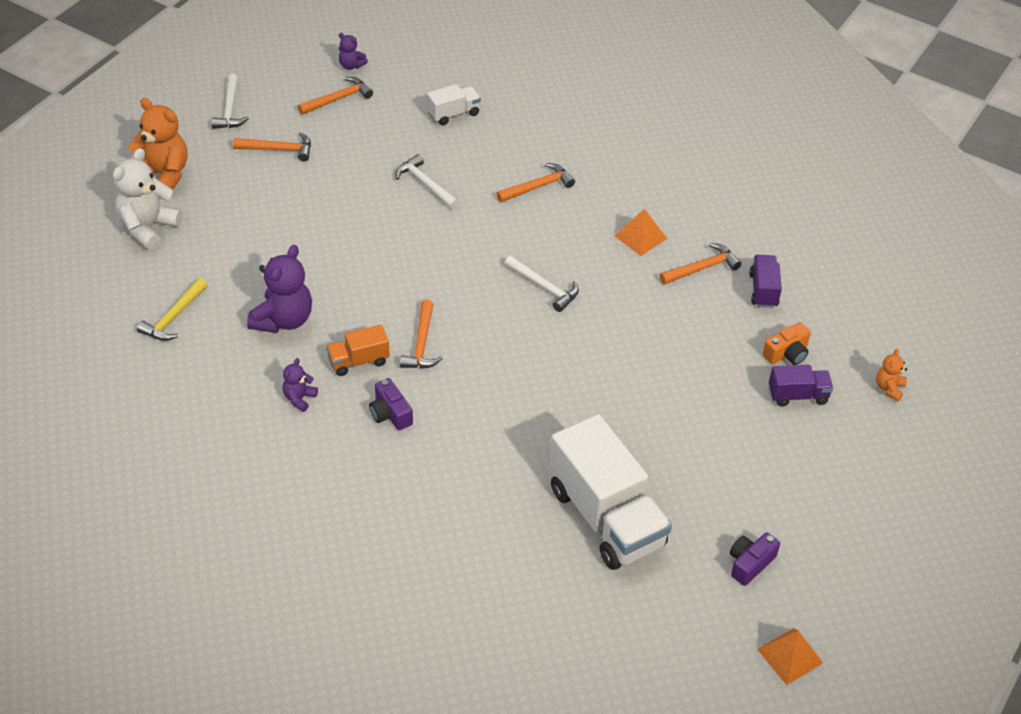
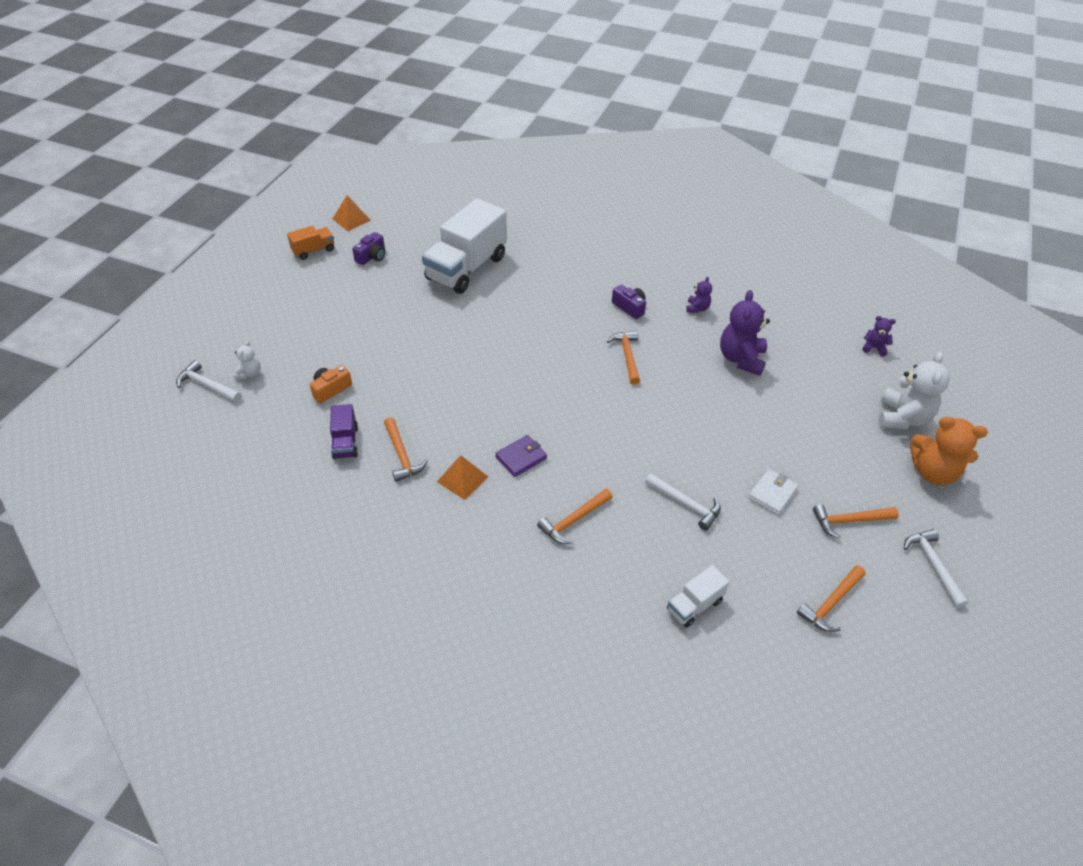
camera: 170 degrees right, 0 degrees up
(173, 317) = (823, 349): yellow hammer -> none
(336, 181) = (772, 493): none -> white wallet
(351, 65) = (846, 662): purple teddy bear -> purple teddy bear (874, 348)
(358, 361) = (668, 337): orange truck -> orange truck (314, 251)
(544, 287) = (542, 415): white hammer -> white hammer (207, 385)
(577, 248) = (521, 458): none -> purple wallet
(606, 517) = (466, 268): white truck -> white truck turned 105 degrees counterclockwise
(702, 268) = (402, 455): orange hammer -> orange hammer turned 75 degrees counterclockwise
(798, 395) = (326, 358): purple truck -> none
(889, 388) = (249, 374): orange teddy bear -> white teddy bear

